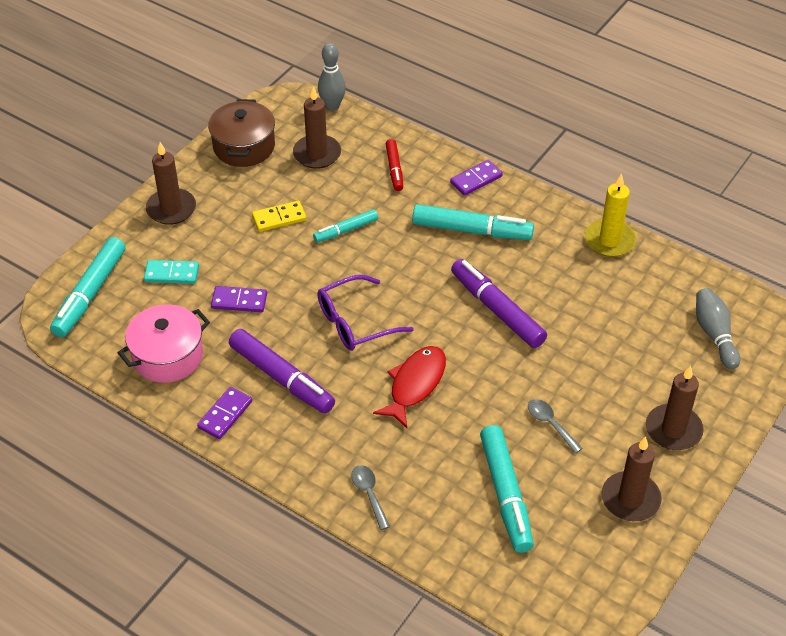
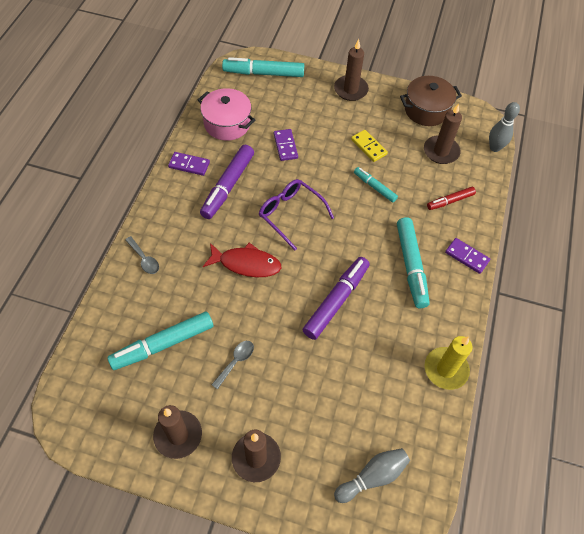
camera: 70 degrees right, 10 degrees up
(171, 274) = (295, 106): turquoise domino -> none
(369, 494) = (144, 259): grey spoon -> grey spoon turned 90 degrees clockwise

